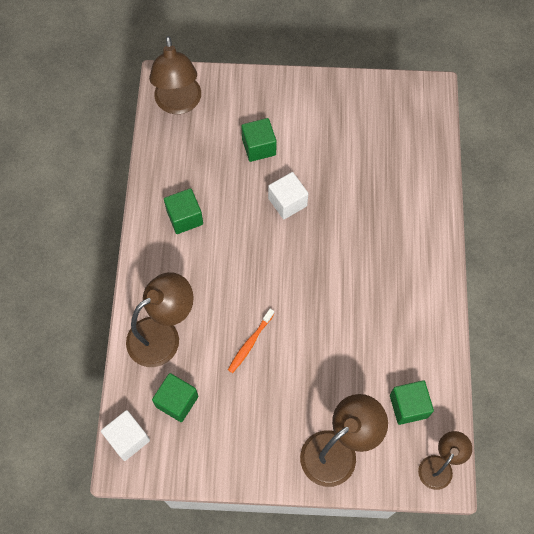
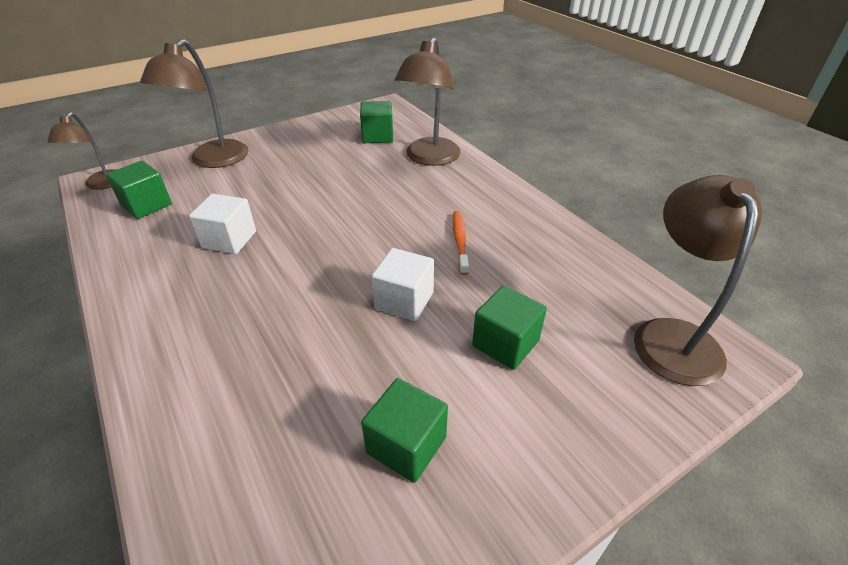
camera: 145 degrees right, 25 degrees down
(128, 438) = (396, 113): white cube -> white cube (229, 240)
(178, 104) = (672, 336): brown lamp -> brown lamp turned 45 degrees clockwise
(185, 217) = (507, 231): green cube -> green cube (406, 445)
(250, 343) = (344, 182): orange toothbrush -> orange toothbrush (460, 241)

